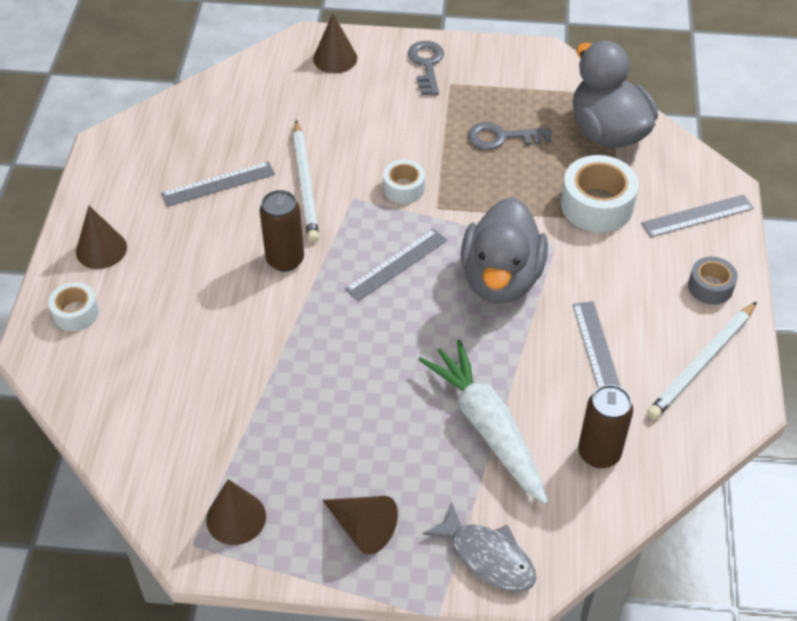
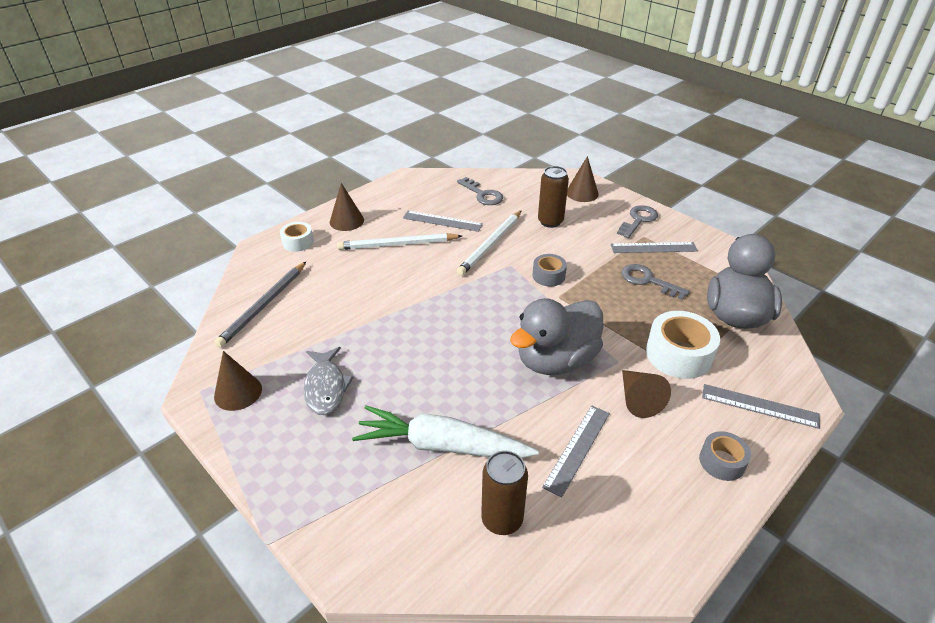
camera: 40 degrees right, 10 degrees down
(138, 413) = (264, 306): none -> grey pencil
(225, 121) = (482, 194): none -> grey key
(285, 260) = (433, 275): brown can -> brown can (550, 221)
(362, 528) = (293, 450): brown cone -> brown cone (638, 399)
(396, 264) = (496, 313): grey ruler -> grey ruler (653, 248)
(404, 188) = (548, 276): white tape -> grey tape
(487, 428) = (442, 445): white carrot -> white carrot turned 90 degrees counterclockwise
(487, 557) = (343, 530): grey fish -> grey fish (326, 387)
(702, 363) = (657, 513): white pencil -> white pencil (397, 244)

